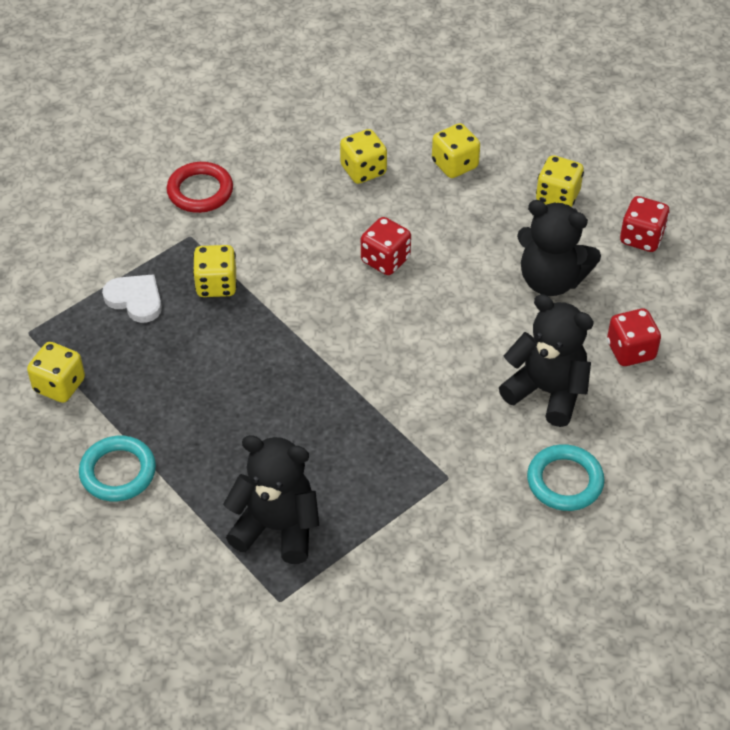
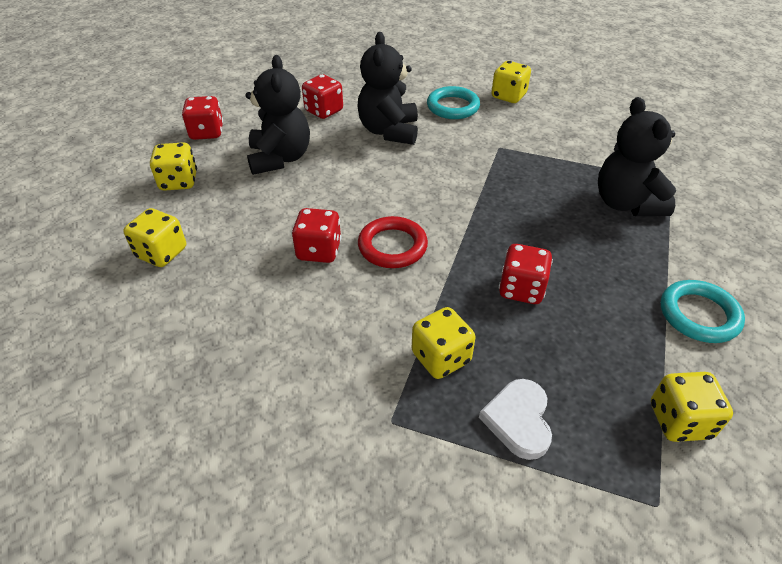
camera: 120 degrees left, 5 degrees down
(200, 191) = (311, 453): red ring -> red ring (392, 246)
(239, 370) = (521, 289): none -> red dice
(363, 170) = (200, 315): yellow dice -> yellow dice (508, 96)

